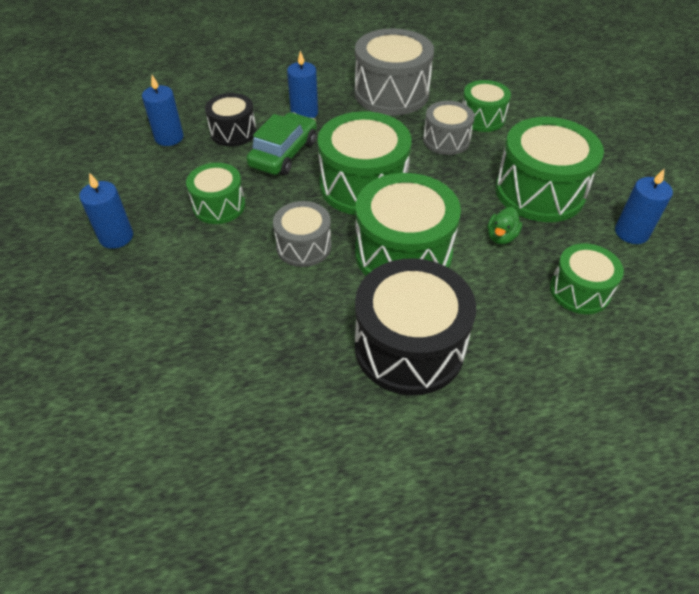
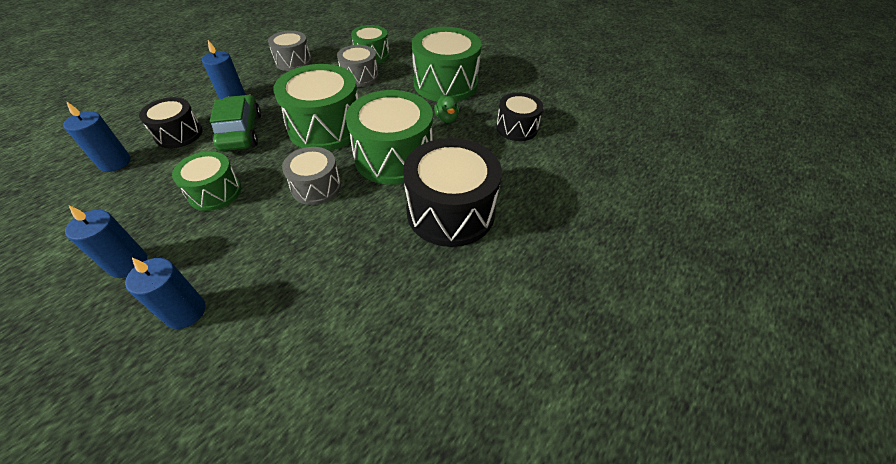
camera: 40 degrees left, 0 degrees up
(391, 93) = (293, 61): grey drum -> grey drum, size x0.58
(579, 291) = (517, 128): green drum -> black drum
(631, 233) = (514, 85): blue candle -> blue candle (185, 312)

